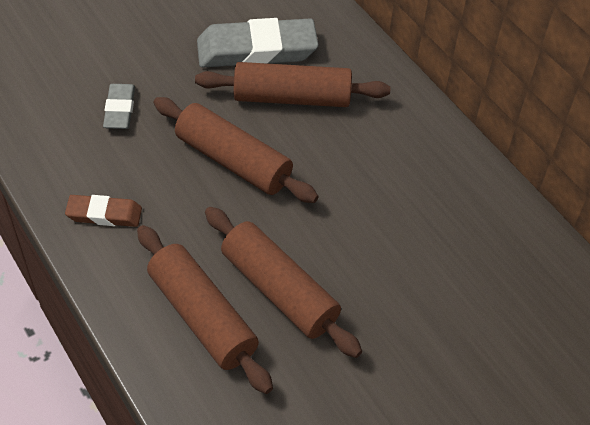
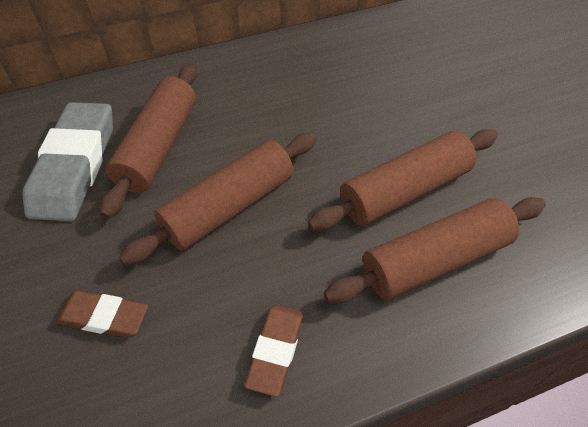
camera: 75 degrees left, 0 degrees up
(120, 110) = (104, 317): grey eraser -> brown eraser

